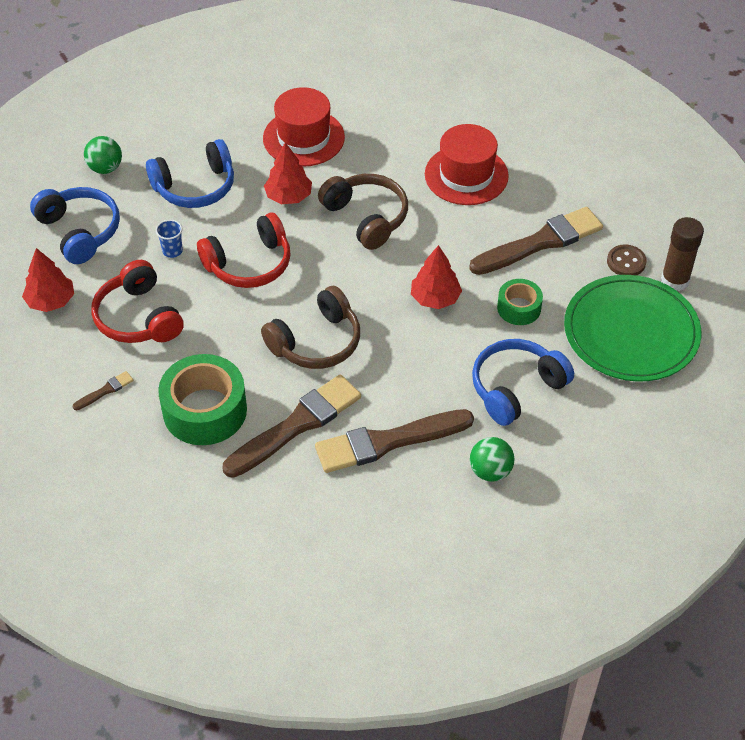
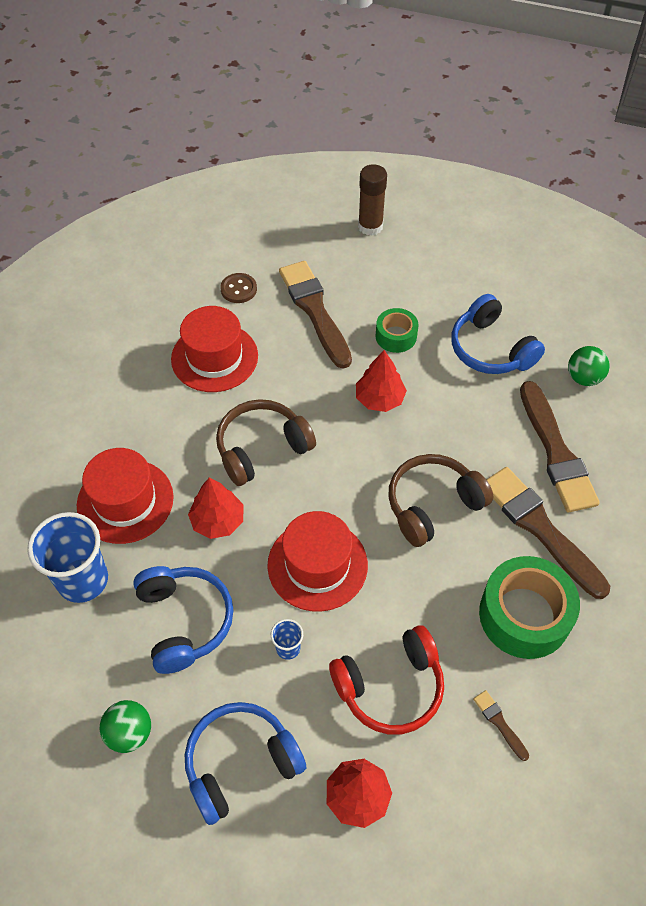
camera: 85 degrees left, 5 degrees up
(229, 124) = (83, 580): none -> blue cup
(249, 264) = (317, 565): red headphones -> red hat
(316, 342) = (433, 505): brown headphones -> brown headphones turned 90 degrees counterclockwise
(626, 262) = (346, 254): brown button -> brown button (238, 289)
(631, 332) = (427, 263): green plate -> none

